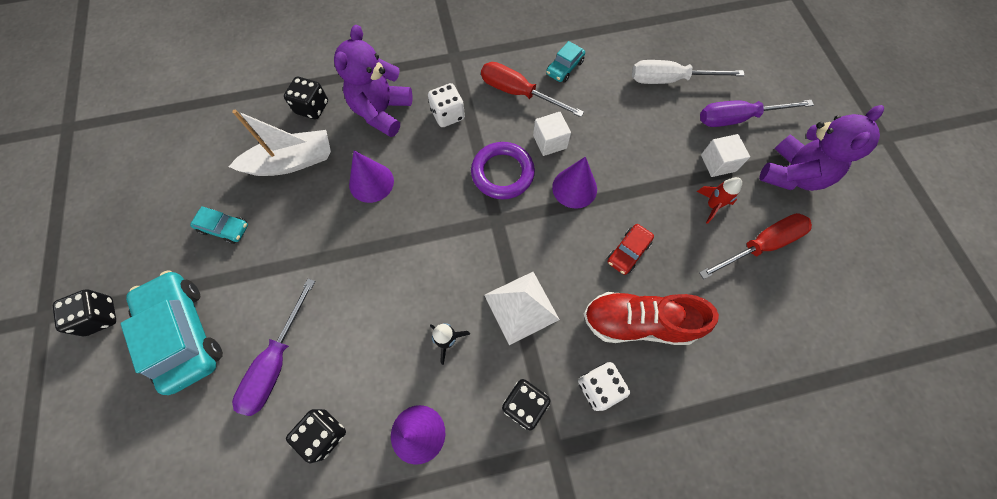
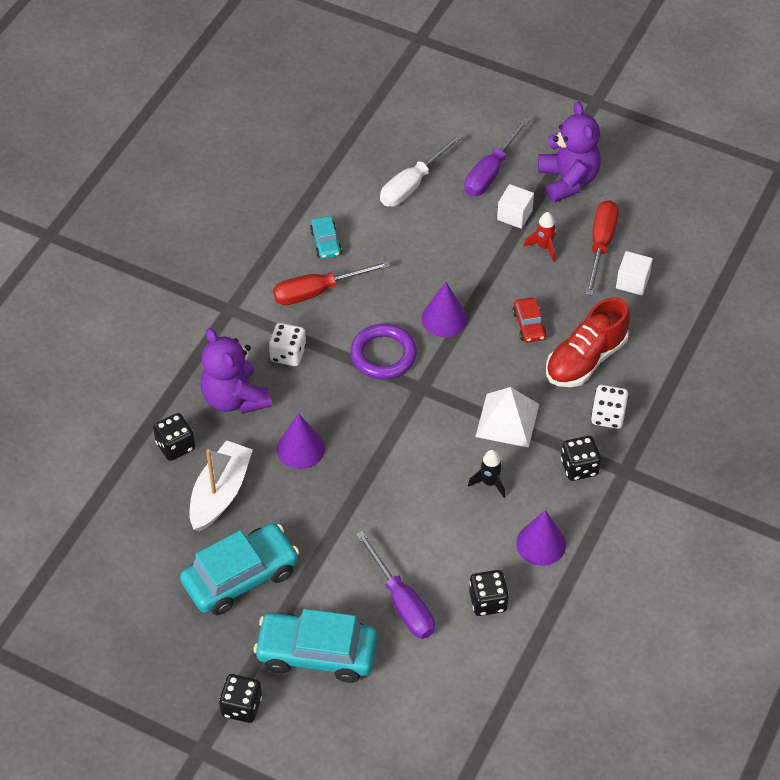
camera: 50 degrees left, 15 degrees down
(224, 228) = (240, 577): turquoise car -> turquoise car, size x2.03
(550, 142) = (387, 304): white cube -> white cube (632, 282)

